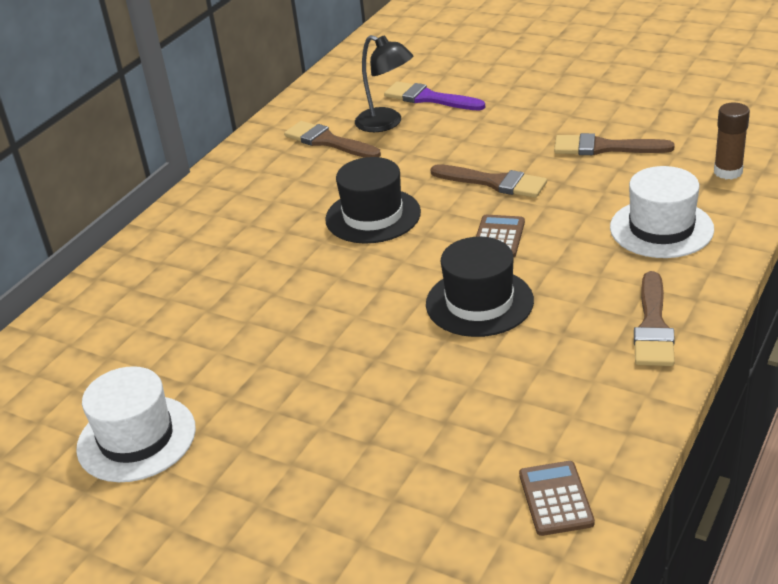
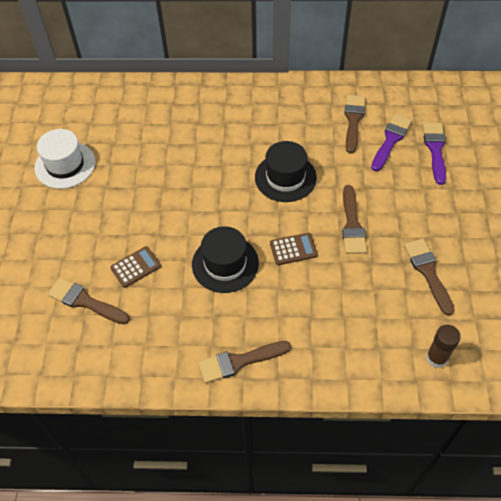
camera: 60 degrees right, 20 degrees up
(386, 123) = (391, 140): black lamp -> purple brush
(447, 469) = (85, 301): none -> brown brush
(556, 499) = (79, 358): brown calculator -> brown calculator (135, 267)
(661, 228) = (345, 336): white hat -> none

